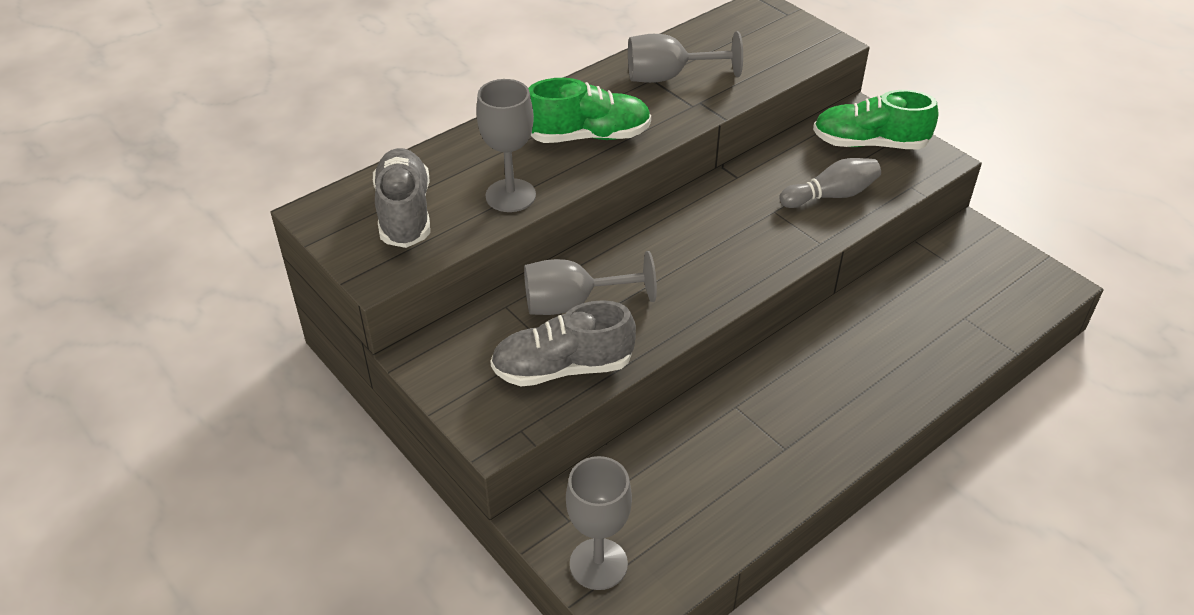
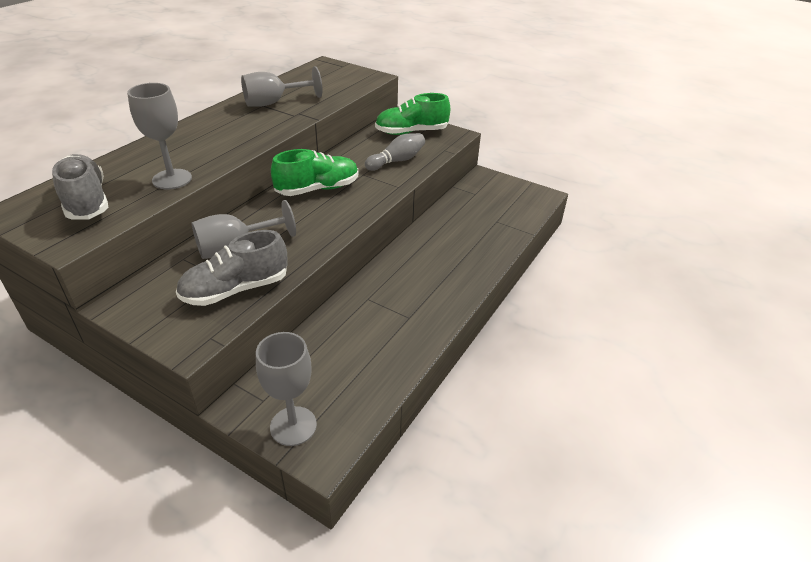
camera: 20 degrees left, 5 degrees down
(588, 136) = (224, 139): green shoe -> green shoe (317, 189)

